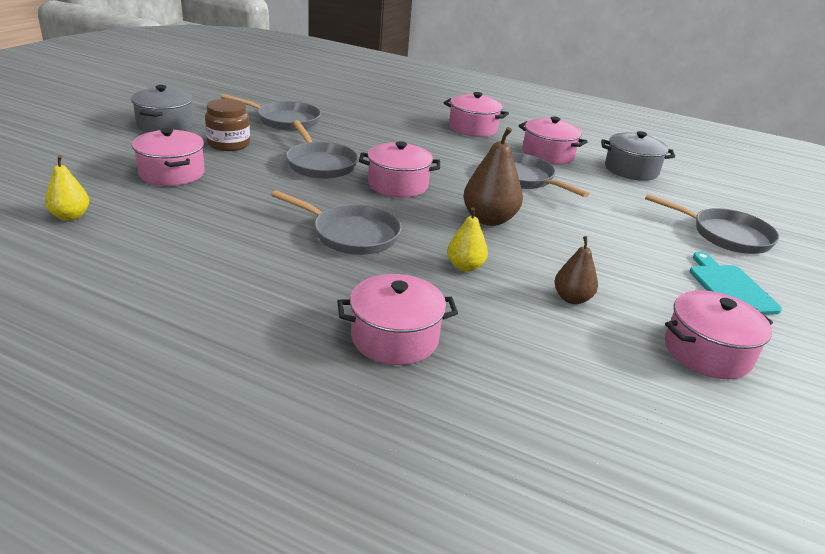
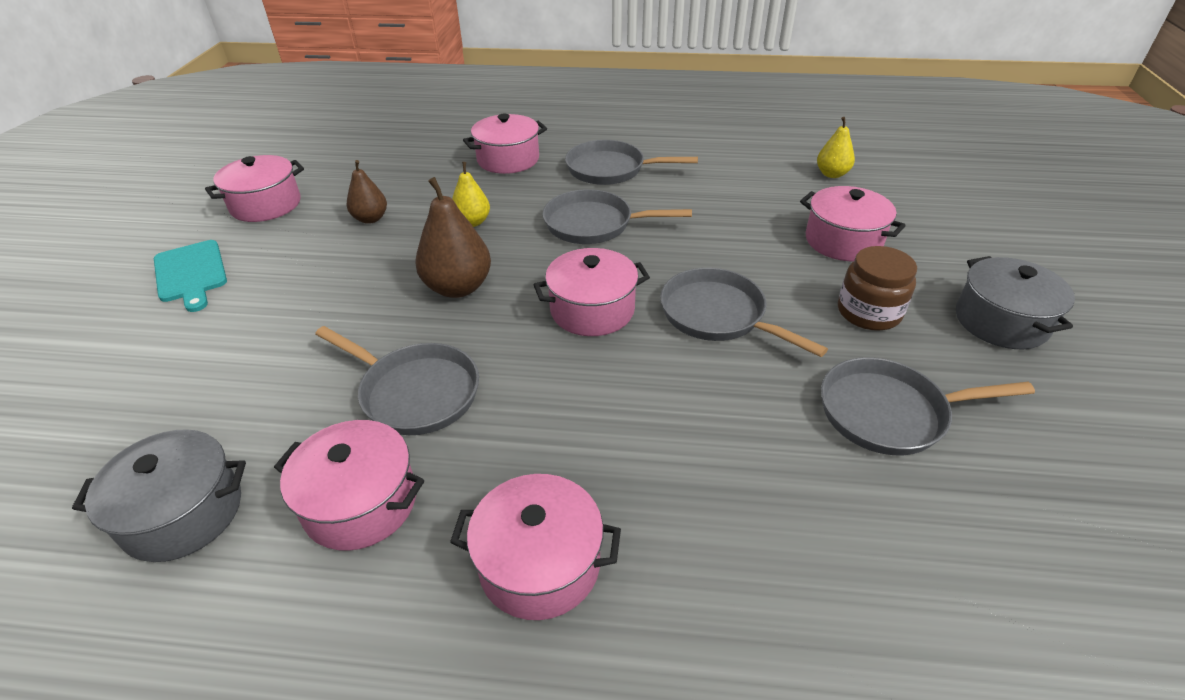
camera: 165 degrees right, 10 degrees up
(725, 235) = (121, 362): grey pan -> grey pan (610, 169)

